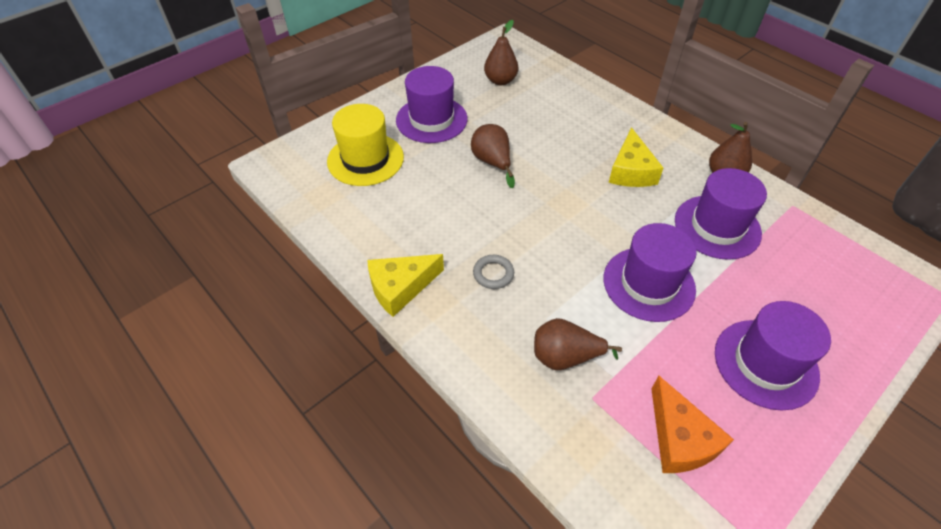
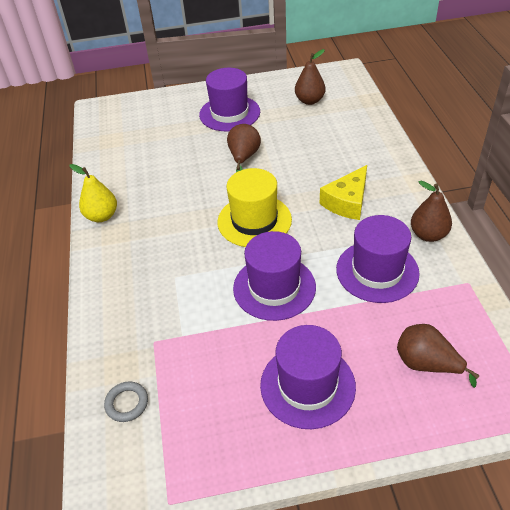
camera: 35 degrees right, 5 degrees down
(365, 159) = (159, 126): yellow hat -> yellow hat (254, 221)
(400, 287) = (102, 216): yellow cheese -> yellow pear
(493, 274) = (169, 232): grey ring -> grey ring (127, 403)
(565, 357) = (162, 307): brown pear -> brown pear (427, 364)
(679, 439) = (186, 399): orange cheese -> none

